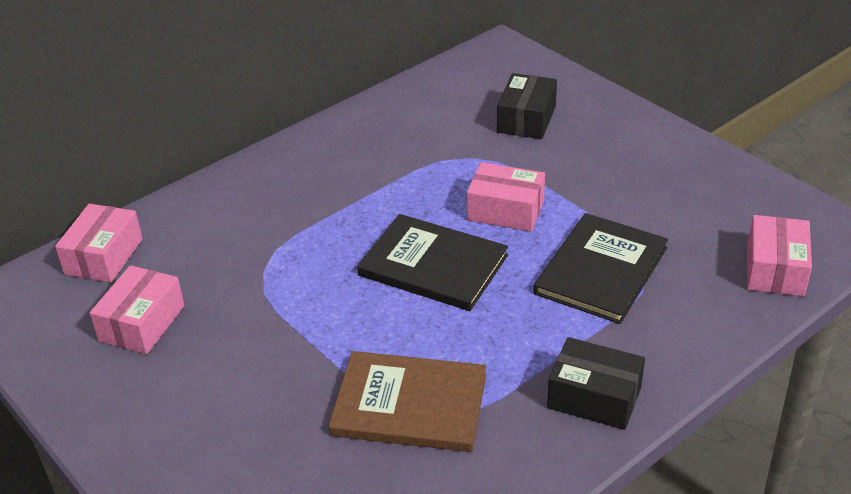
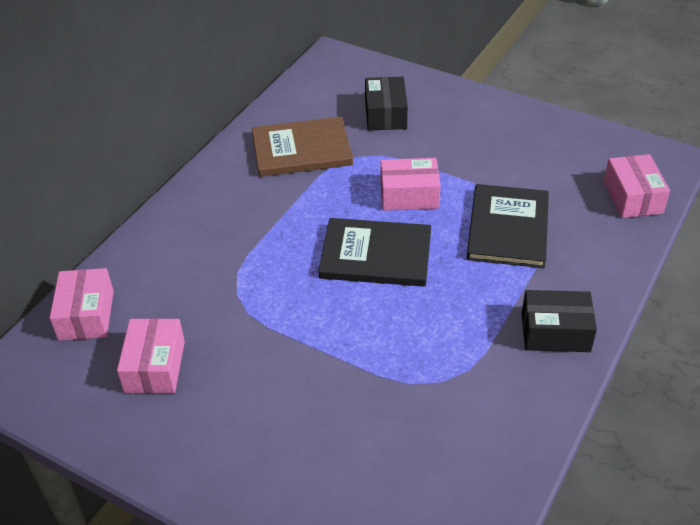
camera: 20 degrees left, 5 degrees up
(409, 405) = (418, 376): brown book -> brown book (301, 150)

